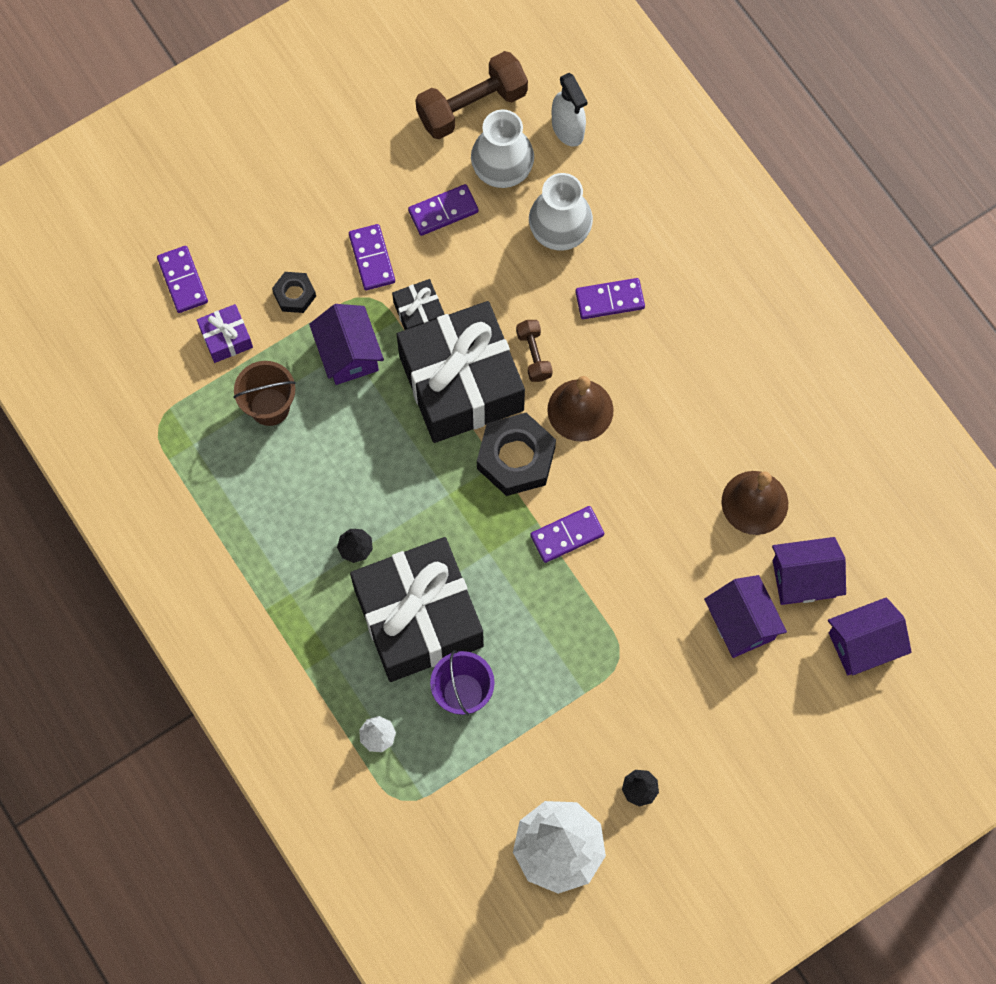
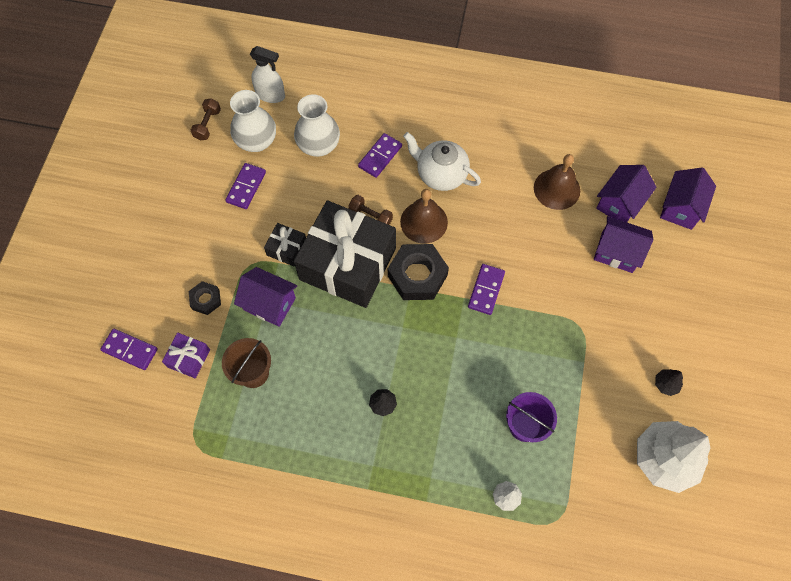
camera: 45 degrees left, 5 degrees down
(372, 258) = (231, 243): purple domino -> none
(418, 617) = (457, 408): black gift -> none
(472, 106) = (207, 124): brown dumbbell -> brown dumbbell, size x0.53
(651, 376) = (440, 174): none -> white teapot

